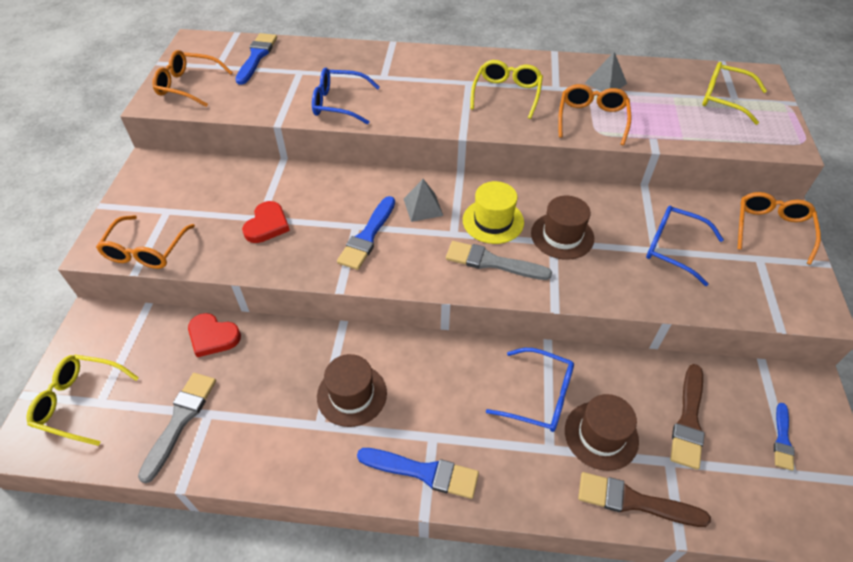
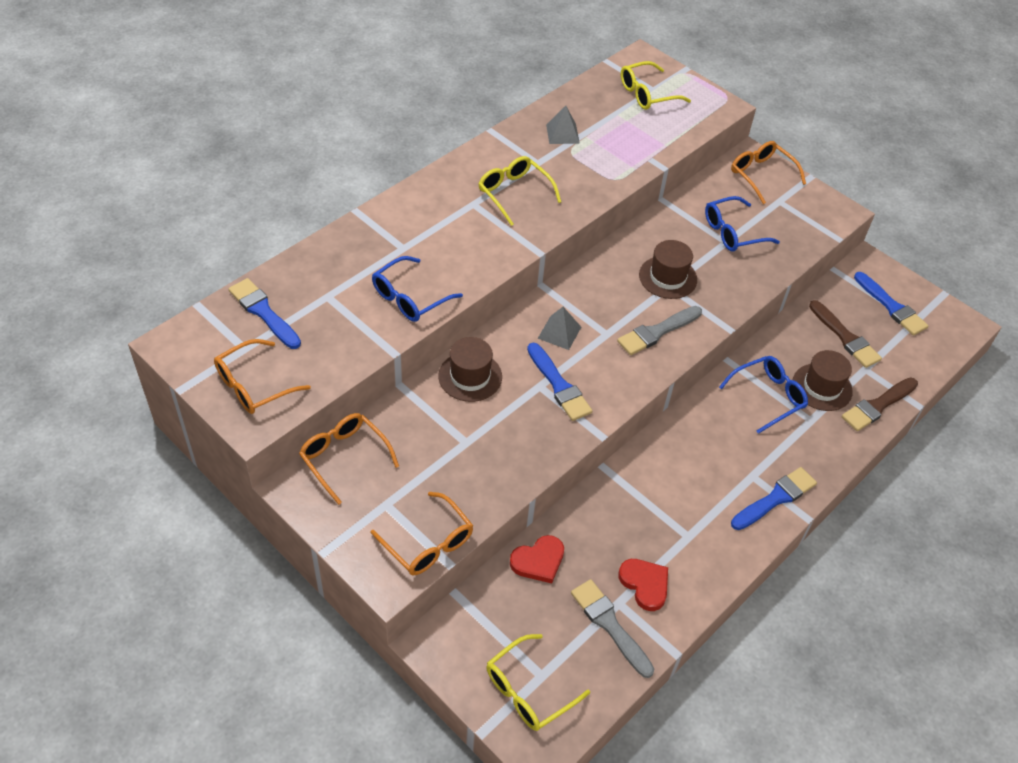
camera: 55 degrees left, 0 degrees up
(267, 225) = (480, 442): red heart -> red heart (645, 584)
(352, 394) = (677, 501): brown hat -> brown hat (470, 376)
(493, 221) = (616, 303): yellow hat -> none
(592, 119) = (596, 172): orange glasses -> orange glasses (344, 457)
(782, 439) = (891, 306): blue brush -> blue brush, size x1.63

